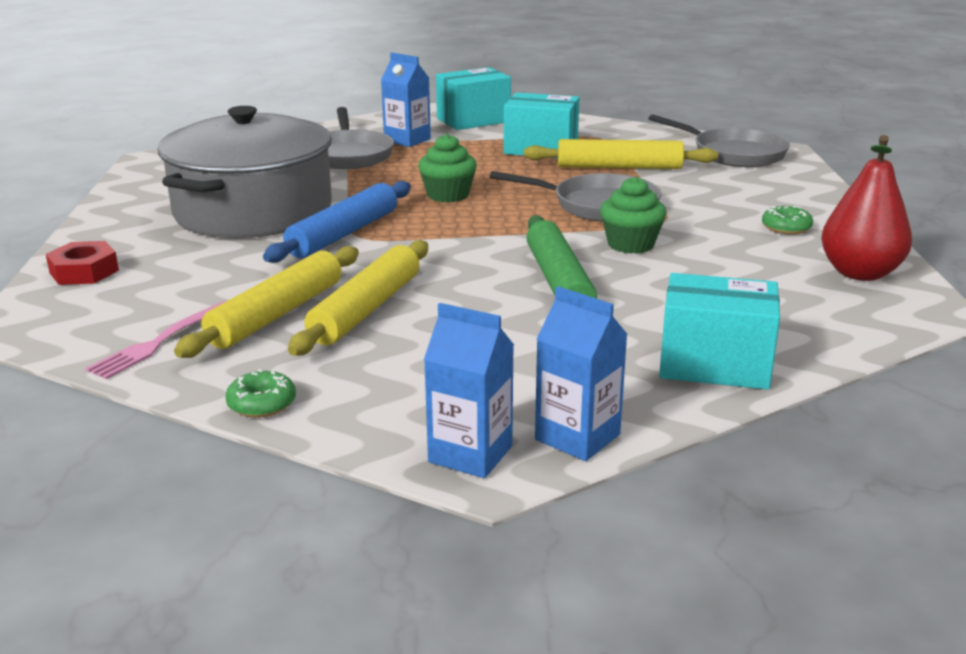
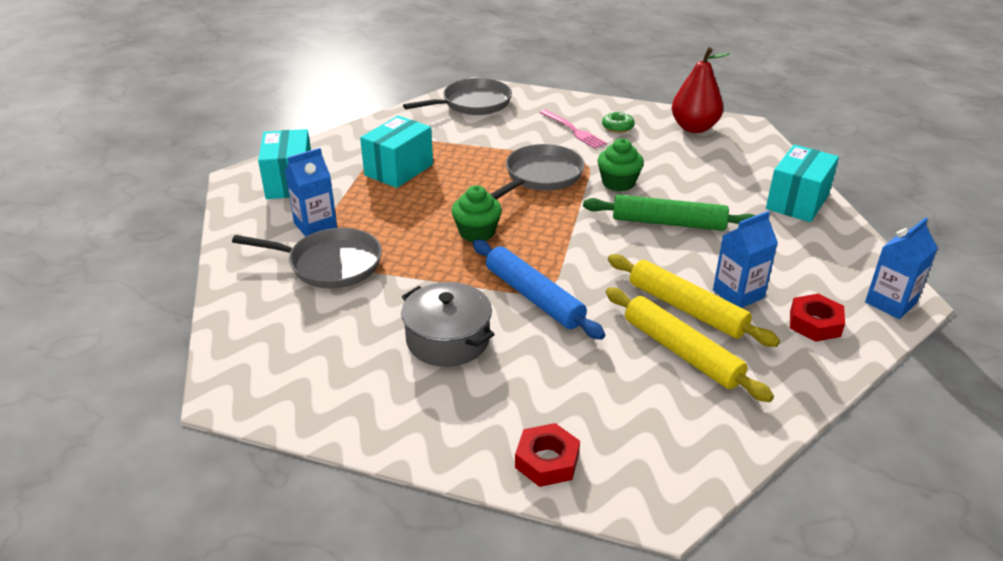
camera: 70 degrees left, 10 degrees up
(160, 342) = (715, 418): pink fork -> pink fork (573, 130)
(253, 211) = (448, 339): grey pot -> grey pot, size x0.55
(262, 404) = (822, 375): green donut -> none
(379, 393) = (815, 323): none -> red nut
(577, 437) = (873, 264): blue carton -> blue carton (738, 294)
(619, 167) = (467, 150): yellow rolling pin -> none

